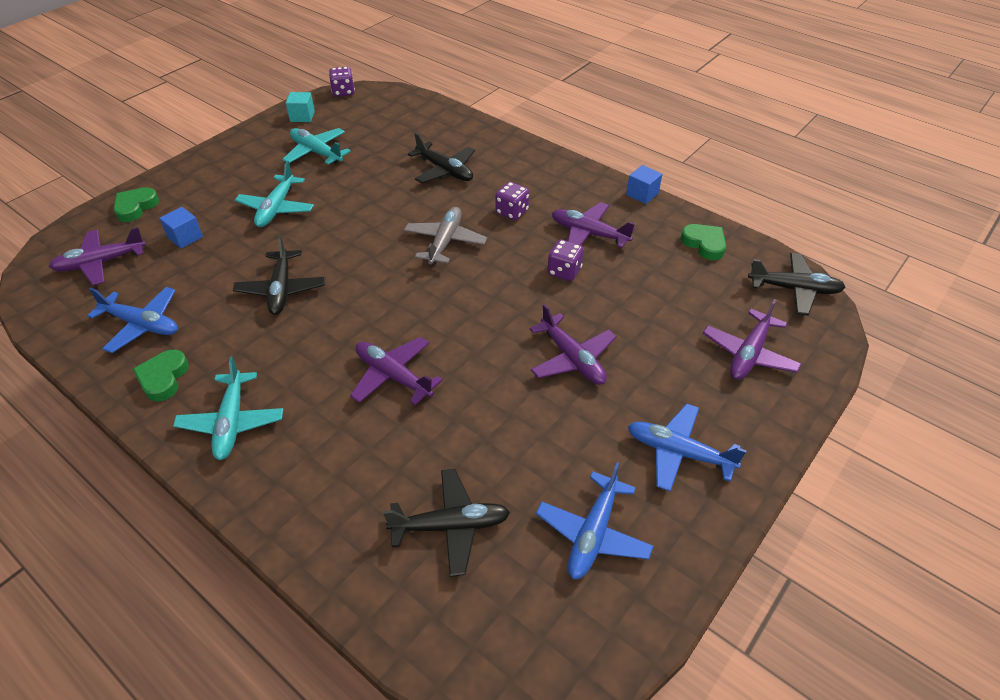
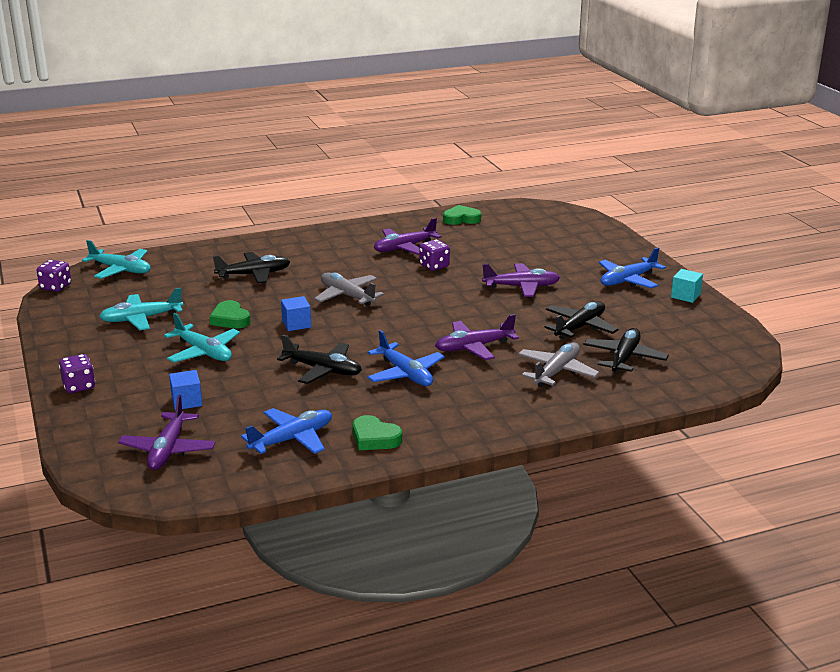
camera: 60 degrees left, 20 degrees down
(135, 207) = (96, 420): green heart -> green heart (230, 319)
(232, 422) = (457, 416): turquoise plane -> turquoise plane (121, 270)
(302, 116) = (66, 313): turquoise cube -> turquoise cube (685, 296)
(376, 470) = (556, 372): none -> grey plane
(512, 212) = (344, 265): purple dice -> purple dice (79, 386)
(593, 534) = (665, 319): blue plane -> blue plane (405, 374)
(642, 194) = (384, 220): blue cube -> blue cube (296, 324)
(749, 354) = (572, 239): purple plane -> none
(794, 289) = (533, 210): black plane -> black plane (580, 327)

